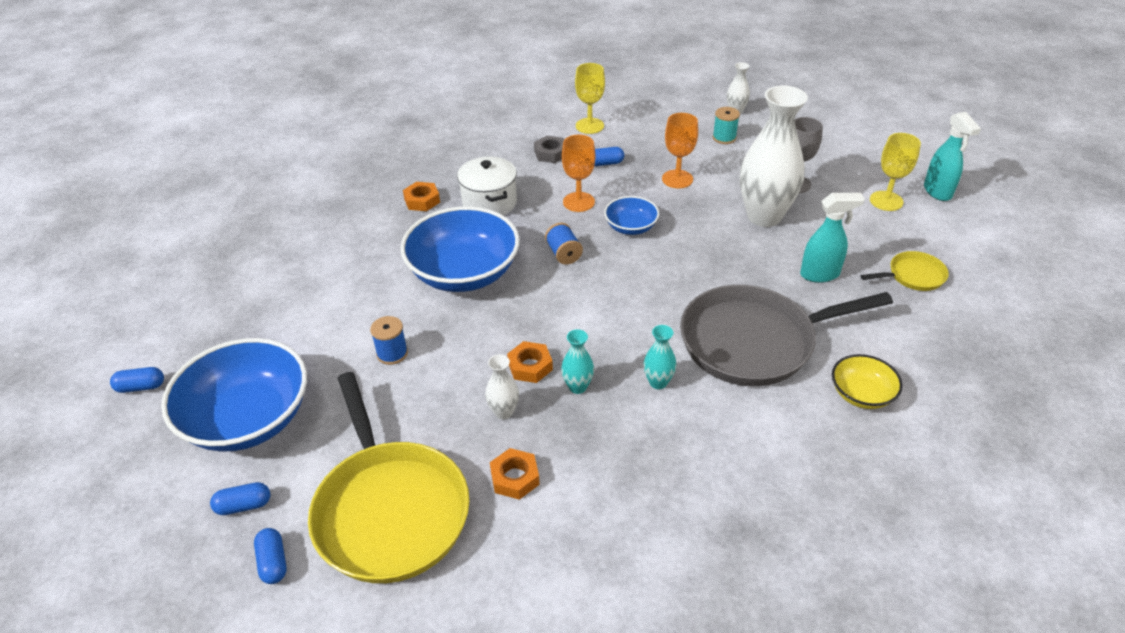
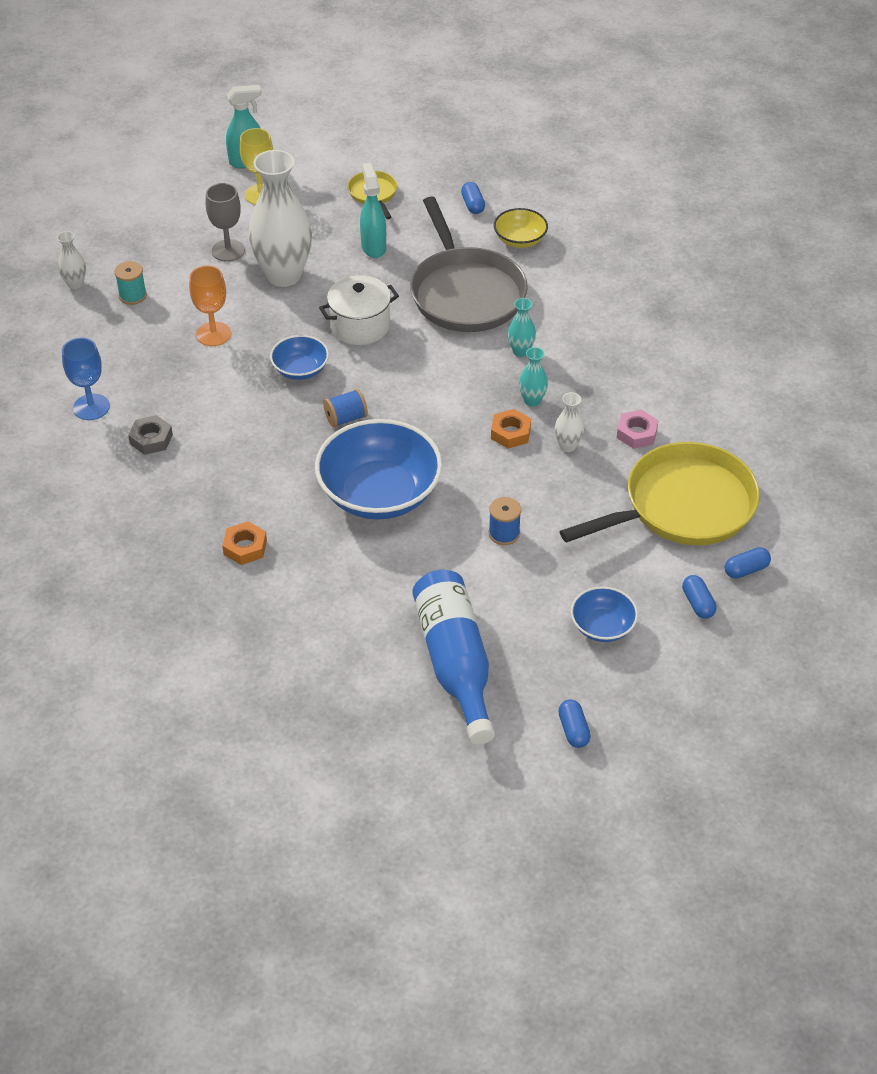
camera: 95 degrees left, 5 degrees up
(248, 419) = (602, 626): blue bowl -> blue bowl, size x0.50
(253, 314) = (455, 663): none -> blue bottle
(489, 203) = (252, 485): white pot -> white pot (360, 326)
(515, 478) = (636, 433): orange nut -> pink nut
(578, 202) = (253, 411): orange goblet -> none
(589, 126) = (91, 407): yellow goblet -> blue goblet
(605, 163) = (177, 391): blue capsule -> blue capsule (473, 205)

